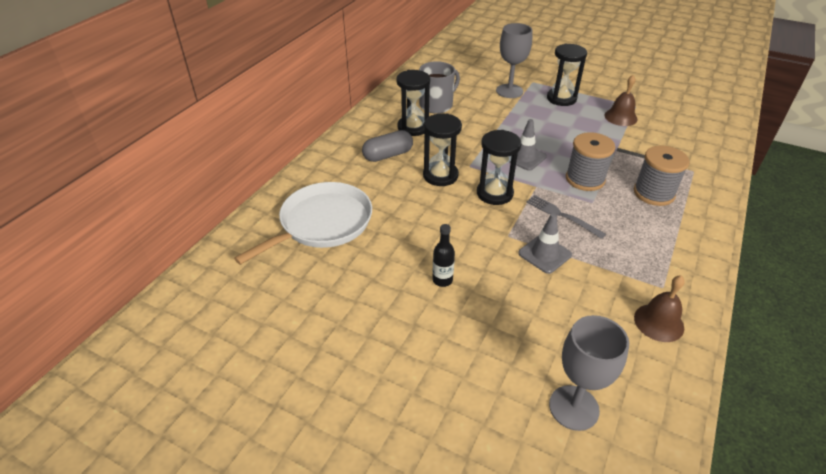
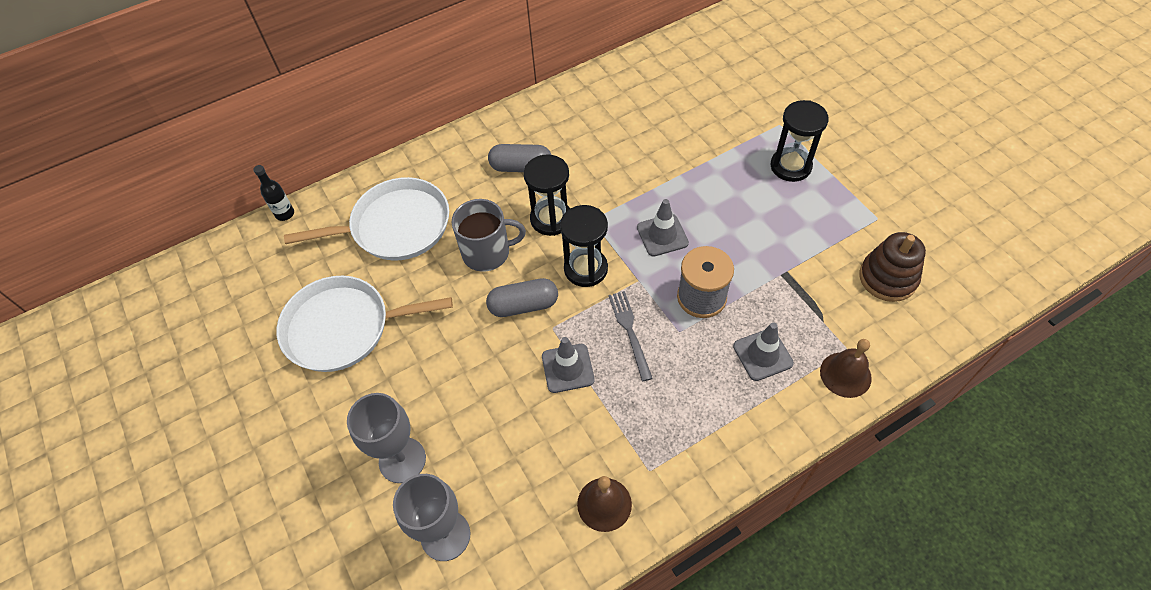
camera: 35 degrees right, 15 degrees up
(341, 307) = (343, 328): none -> white pan
(413, 127) = (578, 139): black hourglass -> none
(437, 105) = (631, 116): grey mug -> grey mug (487, 252)
(442, 280) = (448, 346): black bottle -> black bottle (285, 214)
(474, 231) = (523, 305): none -> grey capsule
(509, 91) = (736, 128): grey goblet -> grey goblet (402, 460)
(620, 117) = (838, 227): brown bell -> brown bell (845, 374)
(653, 193) = (762, 355): grey spool -> grey traffic cone
(673, 130) = (887, 278): none -> brown stacking toy

